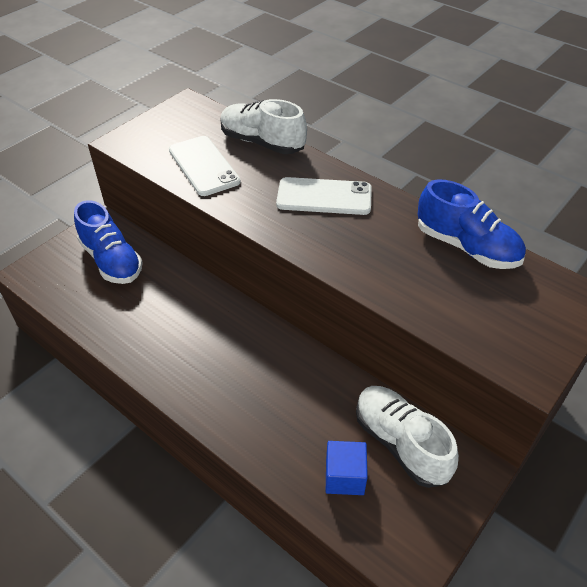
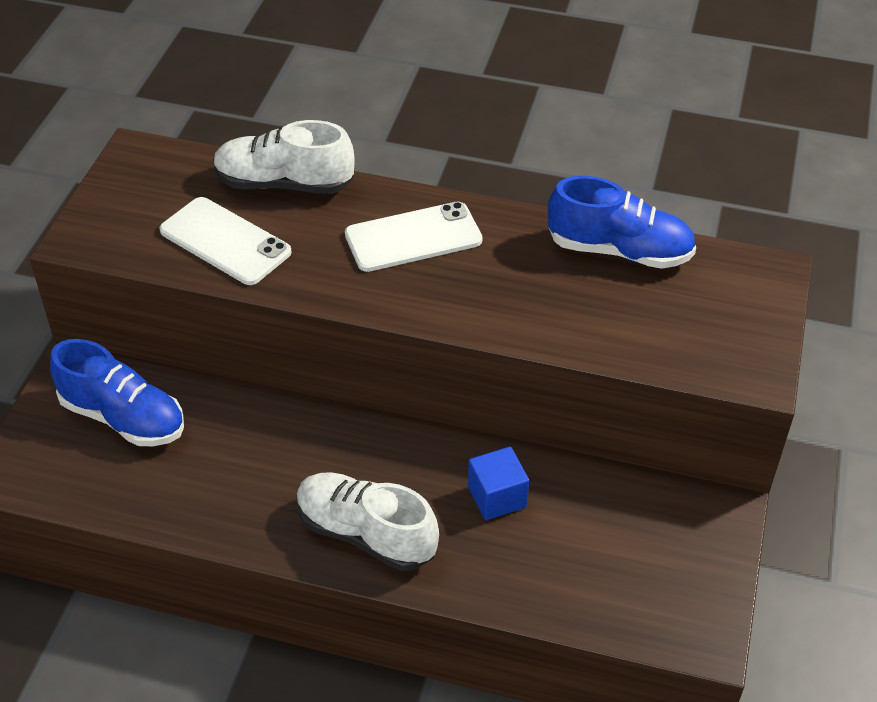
camera: 25 degrees left, 0 degrees up
(344, 476) = (588, 575): blue cube -> blue cube (497, 497)
(400, 443) = (631, 514): white shoe -> white shoe (366, 534)

